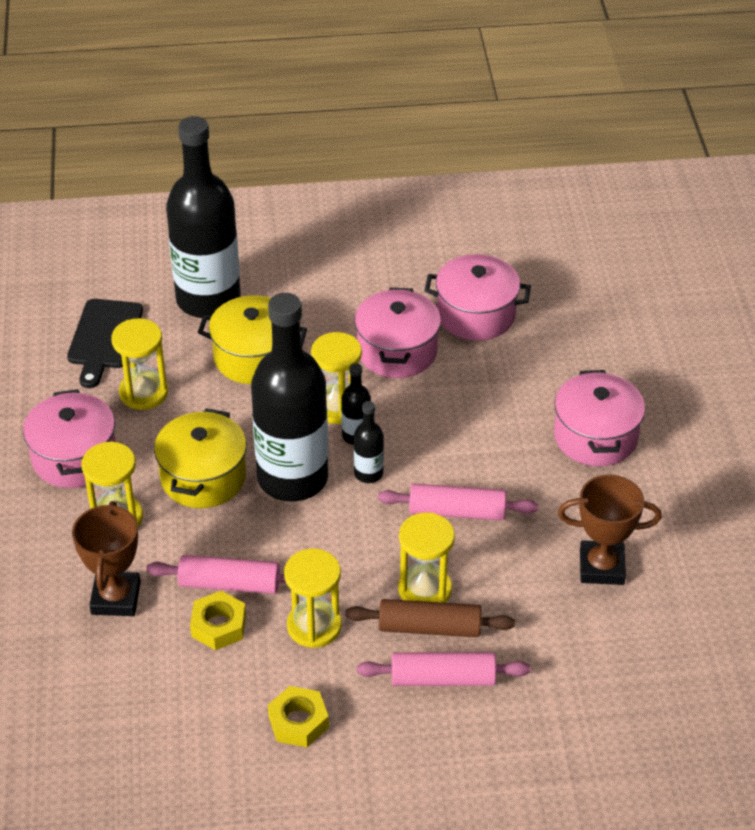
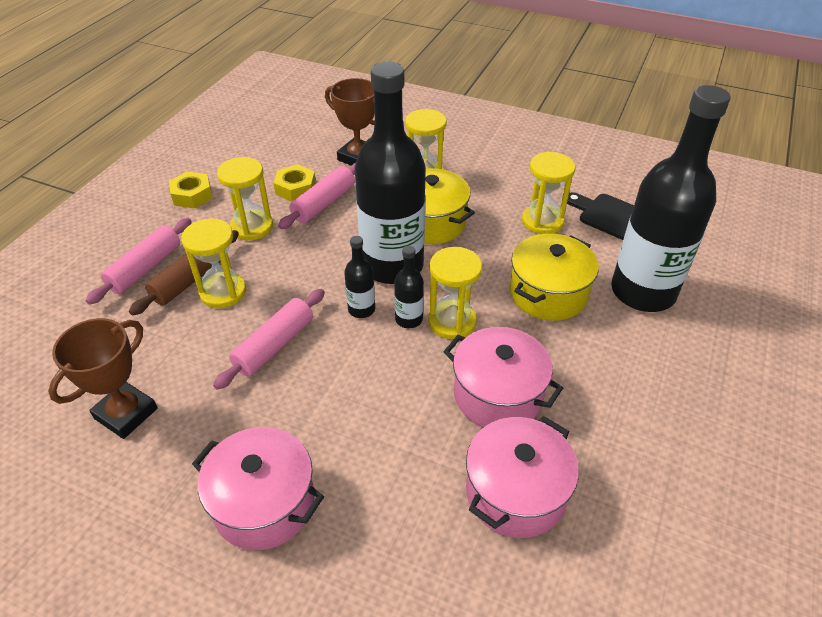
camera: 120 degrees right, 0 degrees up
(74, 458) = (496, 173): pink pot -> none

